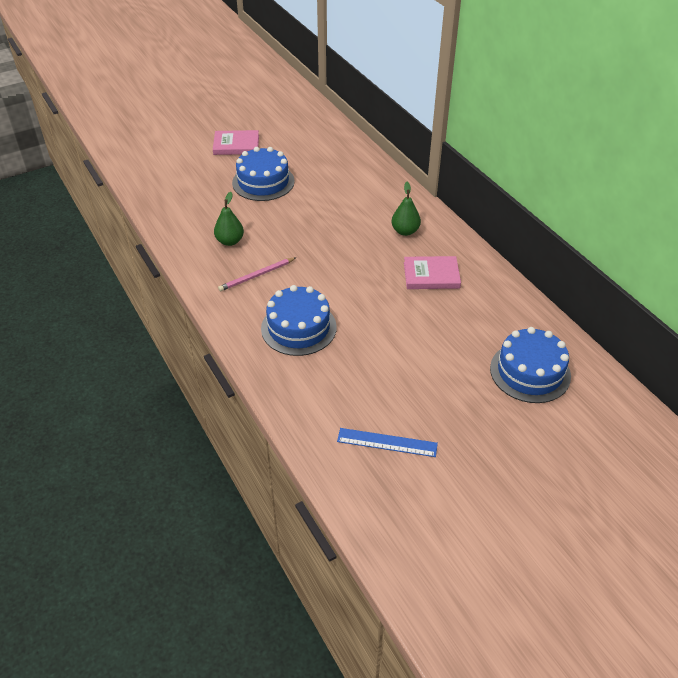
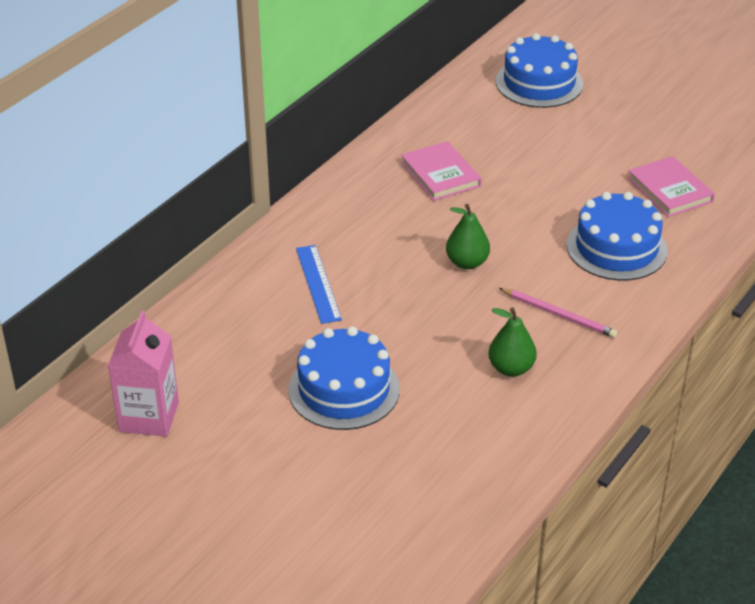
camera: 115 degrees left, 5 degrees down
(236, 145) = (254, 466): pink book -> pink book (669, 190)
(293, 125) = (149, 416): none -> pink carton
(387, 442) = (710, 144): blue ruler -> blue ruler (318, 283)
(405, 231) = (368, 215): green pear -> green pear (467, 262)

